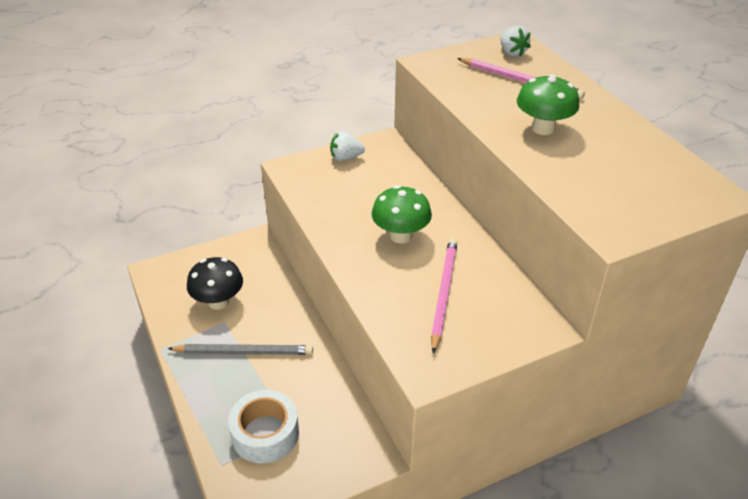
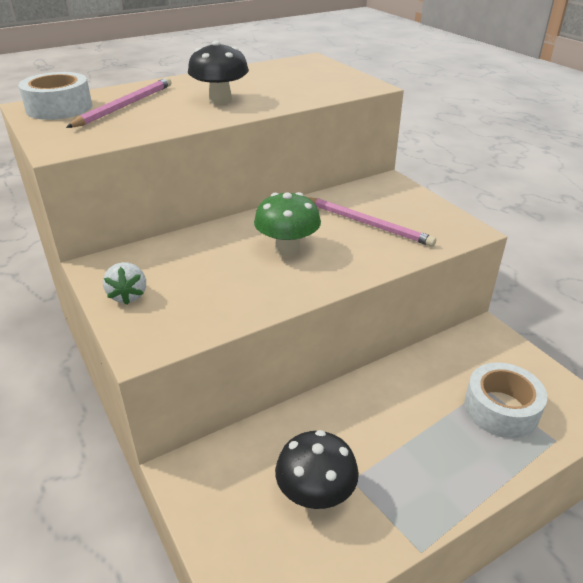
camera: 95 degrees left, 5 degrees down
(244, 352) = (398, 447): grey pencil -> none
(443, 293) = (368, 224): pink pencil -> pink pencil turned 150 degrees counterclockwise
(512, 53) = (59, 108): white strawberry -> white tape
(543, 128) = (220, 100): green mushroom -> black mushroom

